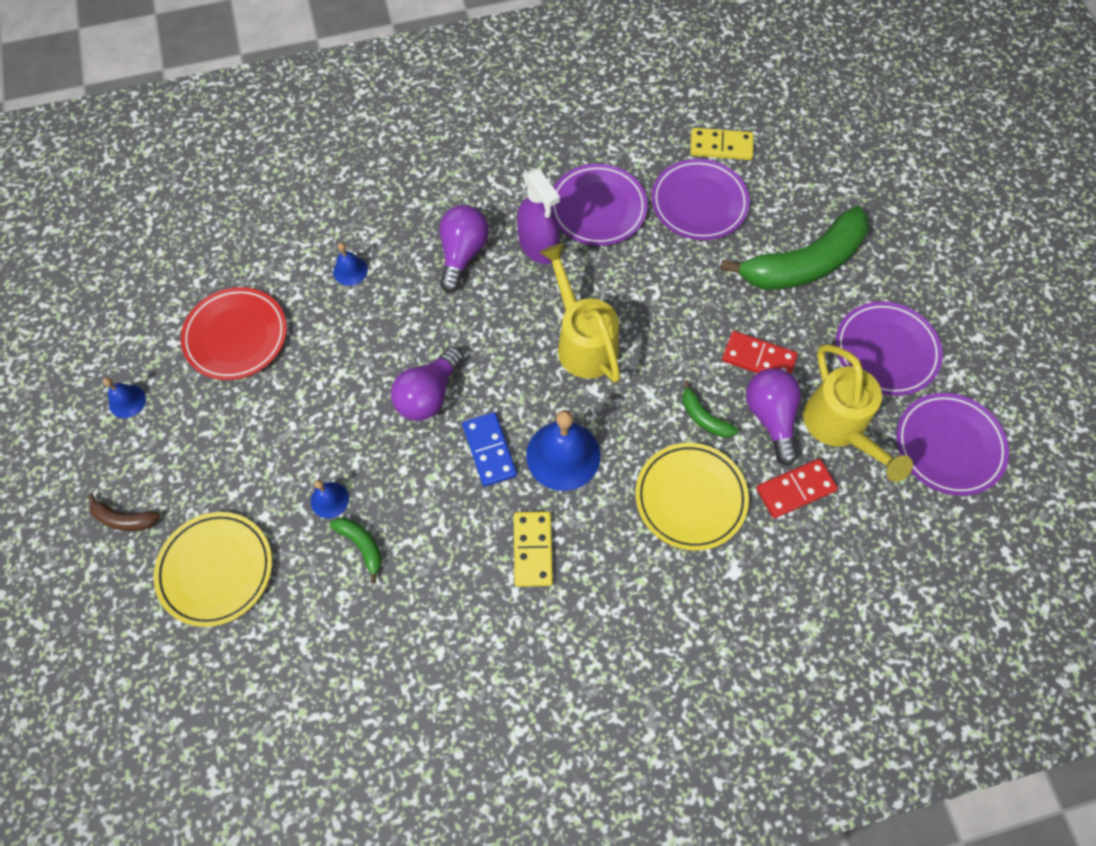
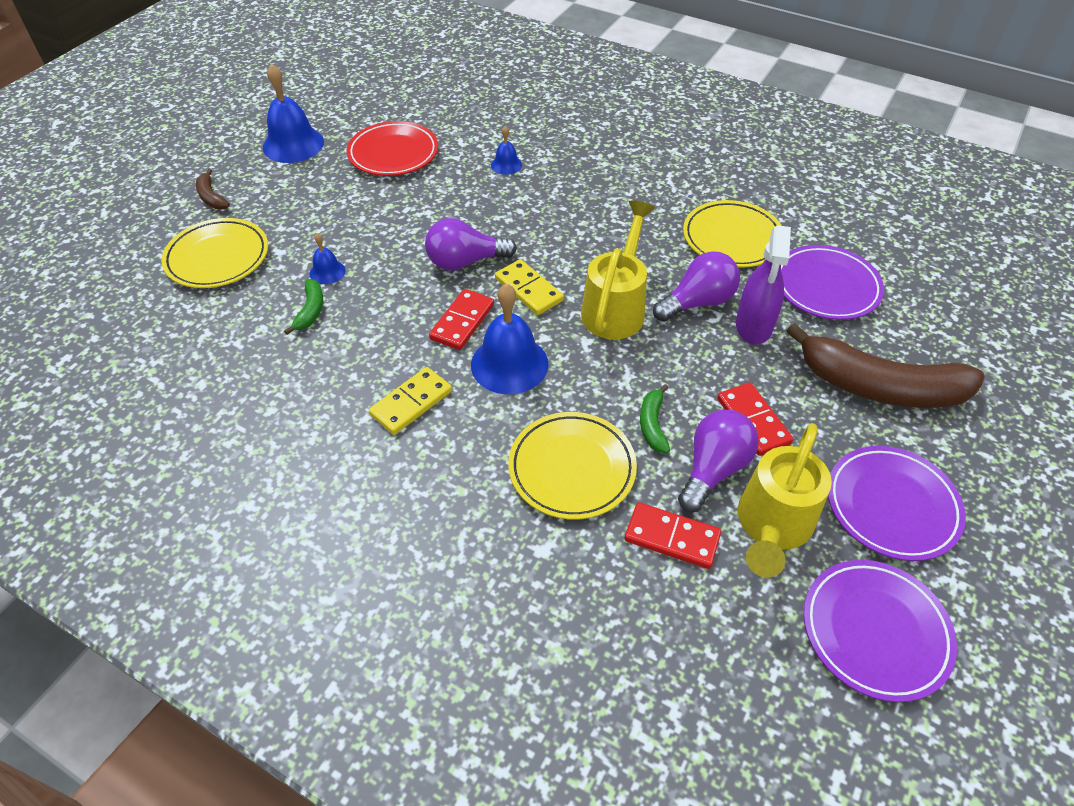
camera: 45 degrees right, 15 degrees down
(127, 401) = (293, 144): blue bell -> blue bell, size x1.98
(462, 254) = (593, 202): purple light bulb -> purple light bulb (697, 302)
(489, 450) = (462, 322): blue domino -> red domino
(538, 246) = (655, 231): purple spray bottle -> purple spray bottle (754, 326)
(598, 208) = (732, 238): purple plate -> yellow plate
(721, 146) = (892, 264): yellow domino -> yellow domino (528, 290)
(803, 264) = (879, 387): green banana -> brown banana

